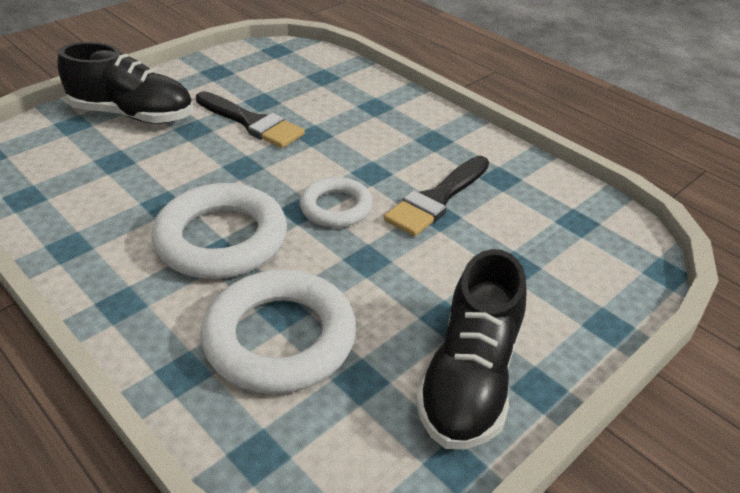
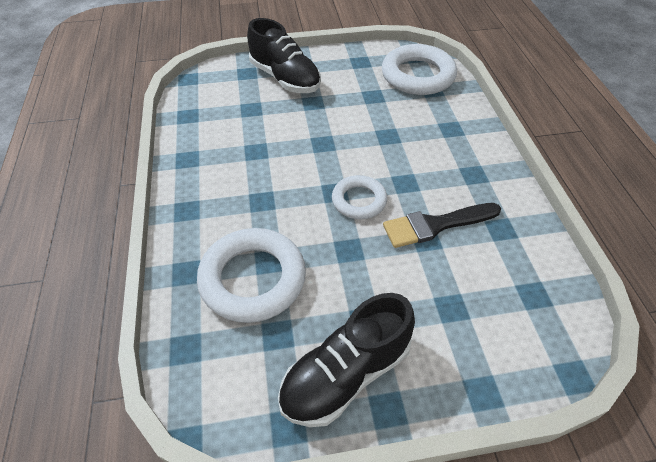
camera: 35 degrees right, 10 degrees up
(221, 239) = (271, 192): white ring -> white ring (418, 75)
(252, 123) = (354, 111): black brush -> none

